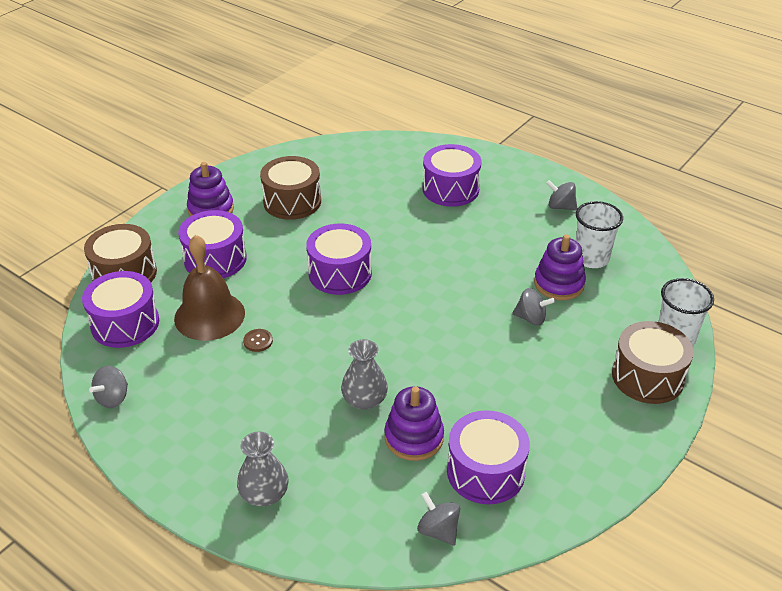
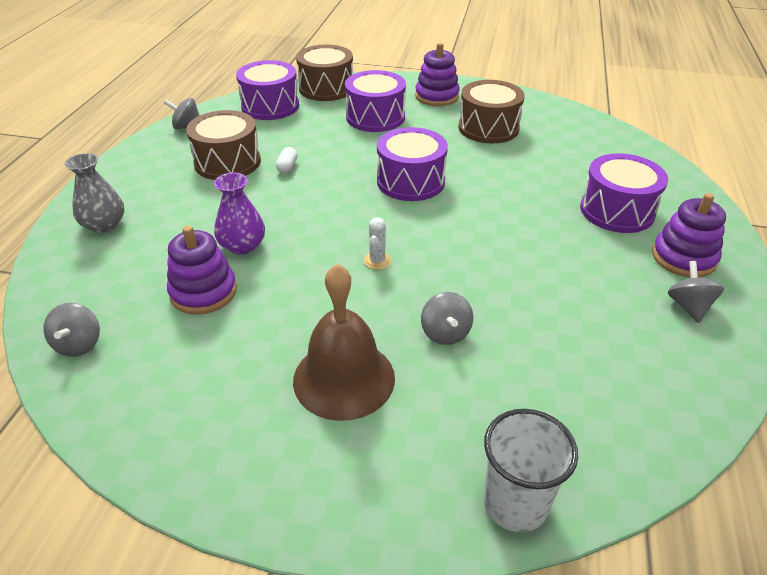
camera: 65 degrees right, 0 degrees up
(209, 315) = (303, 136): brown bell -> brown bell (344, 378)
(258, 341) = (287, 167): brown button -> white capsule
(364, 400) = (242, 246): grey vase -> purple vase
(434, 326) = (377, 261): none -> white cactus
(438, 530) = (79, 344): grey spinning top -> grey spinning top turned 150 degrees clockwise
(485, 471) = (171, 359): purple drum -> none
(559, 284) = (531, 343): purple stacking toy -> purple stacking toy (683, 258)
(591, 258) = (612, 363): white cup -> none
(647, 377) = (410, 484): brown drum -> brown drum (227, 162)

